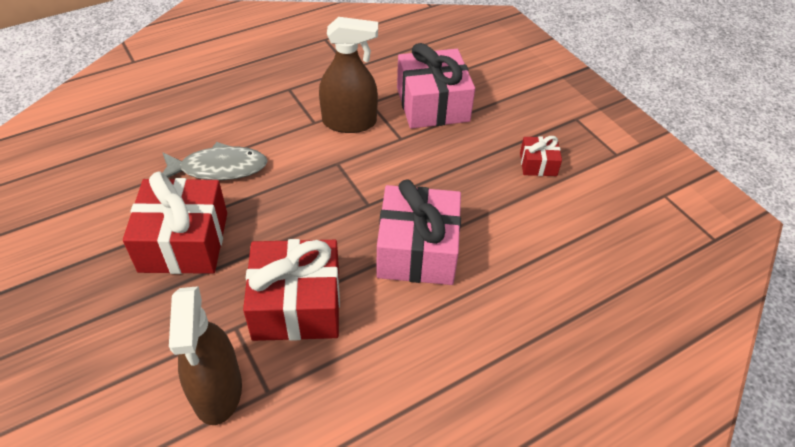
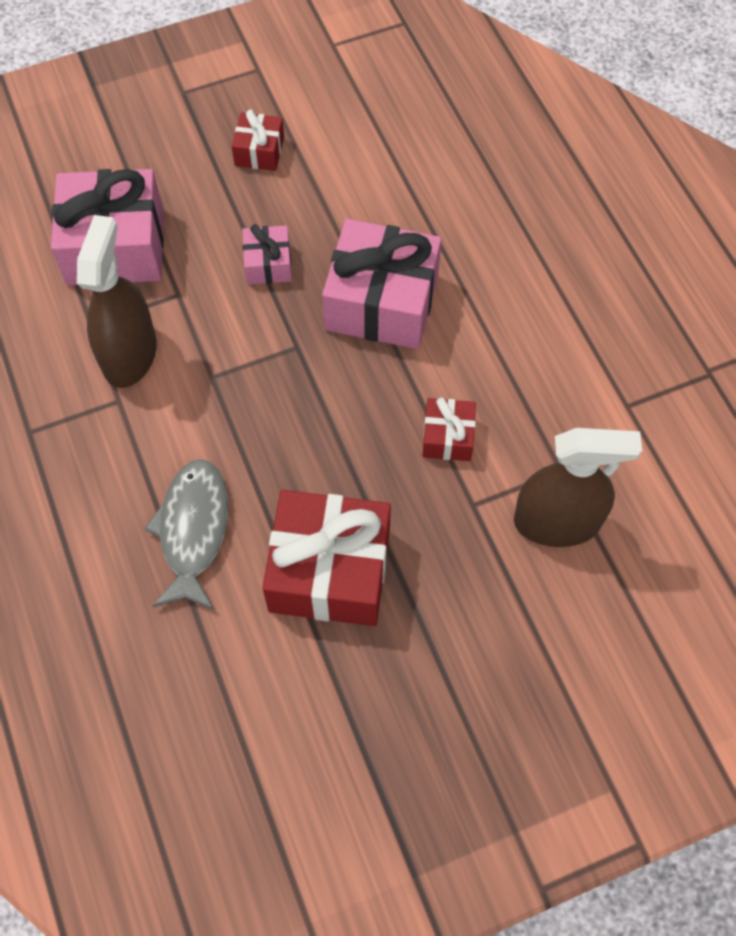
camera: 80 degrees left, 15 degrees up
(297, 305) = (448, 437): red gift -> red gift, size x0.49
(437, 180) = (268, 264): none -> pink gift

